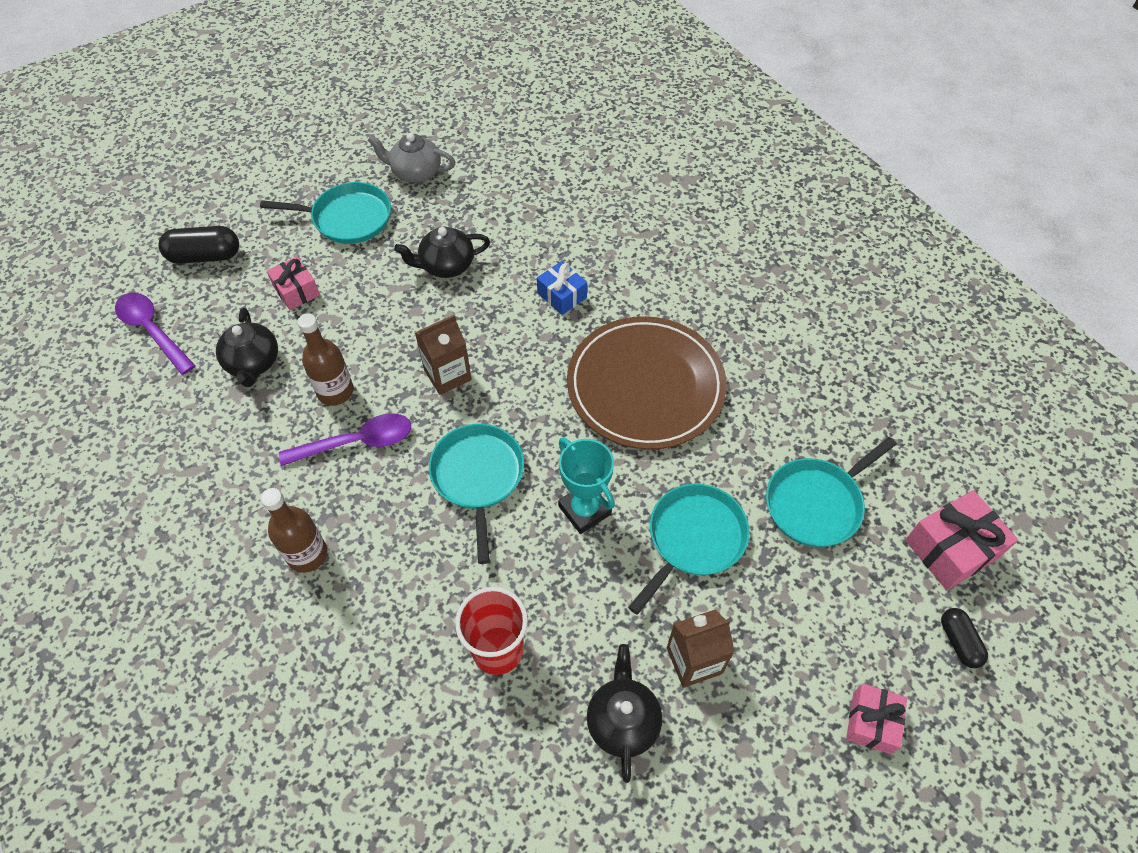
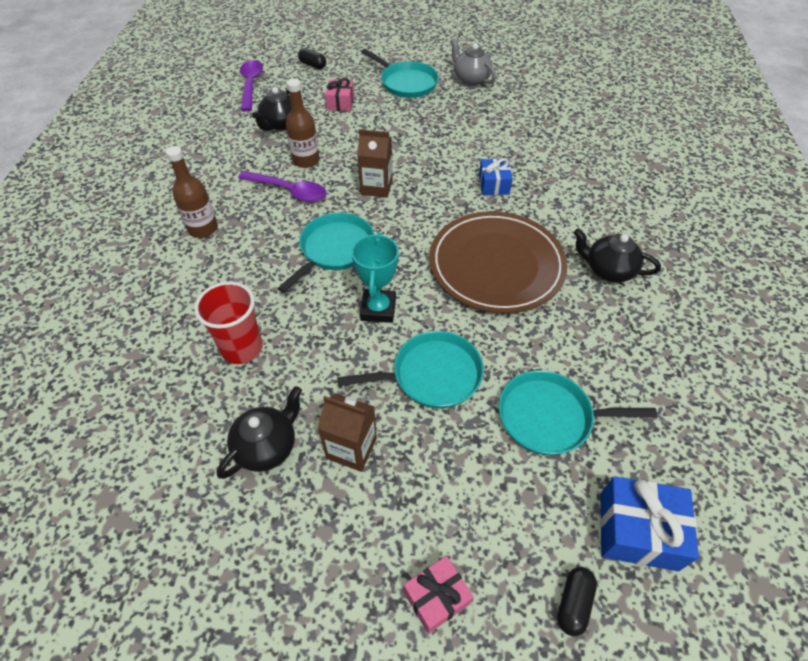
camera: 40 degrees right, 5 degrees down
(205, 256) = (313, 65): black capsule -> black capsule, size x0.62
(446, 265) = (437, 132): black teapot -> black teapot (608, 270)
(951, 549) = (637, 531): pink gift -> blue gift

